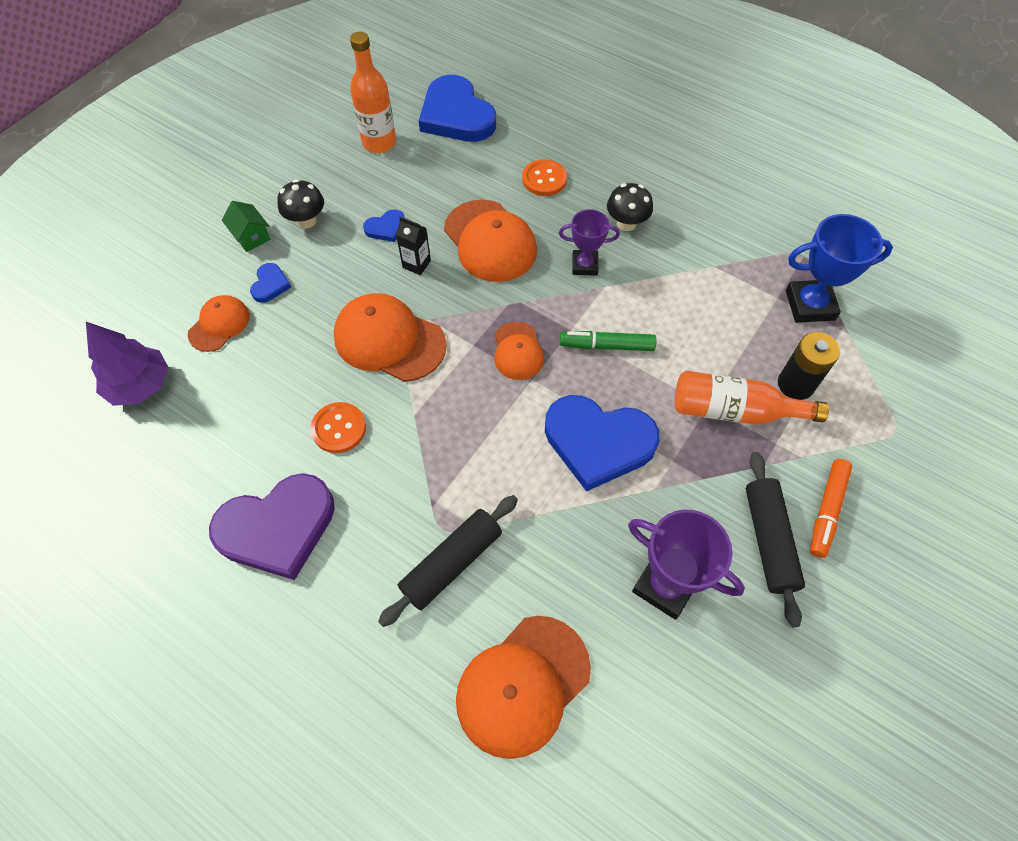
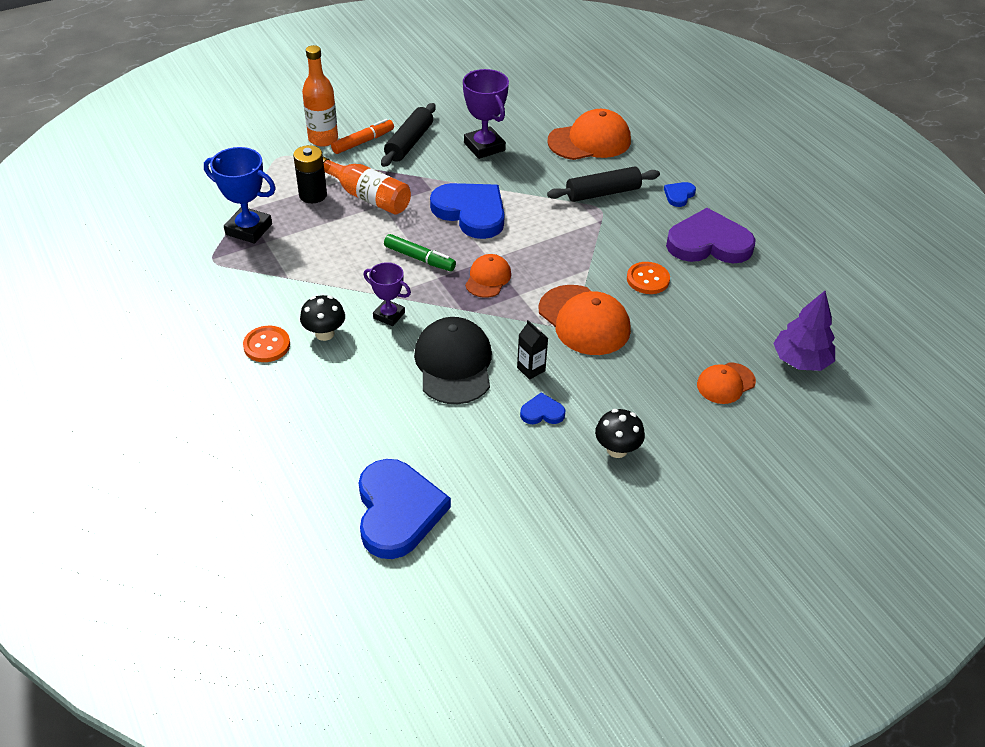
camera: 155 degrees left, 15 degrees down
(251, 236) = (677, 454): green house -> none
(270, 285) = (671, 400): blue heart -> blue heart (679, 195)
(379, 143) = (502, 510): orange bottle -> orange bottle (323, 139)
(490, 241) = (454, 364): orange cap -> black cap
(544, 179) = (362, 401): orange button -> orange button (267, 345)

